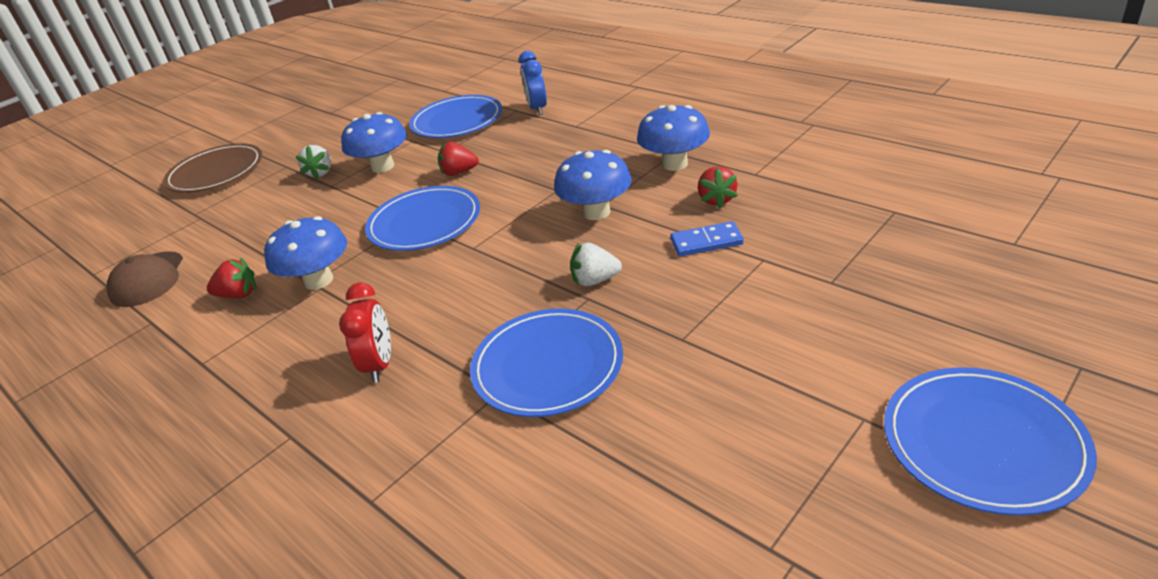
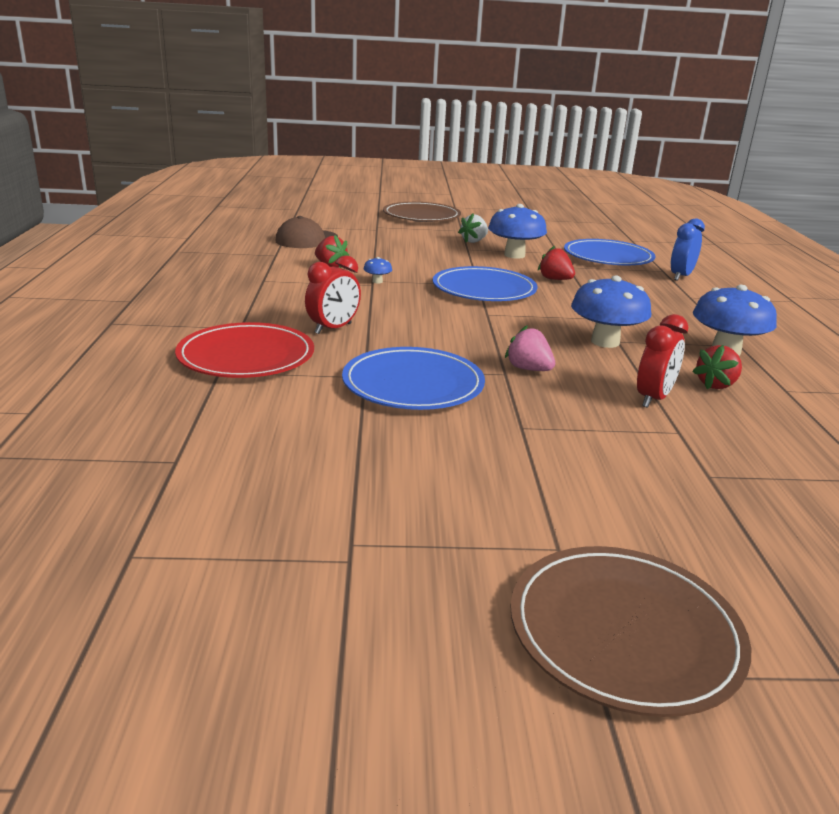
camera: 40 degrees right, 10 degrees down
(319, 280) = (377, 281): blue mushroom -> blue mushroom, size x0.44
(361, 462) = (246, 356): none -> red plate
(595, 280) = (528, 369): white strawberry -> pink strawberry
(706, 242) = (653, 398): blue domino -> red clock
(982, 443) = (624, 632): blue plate -> brown plate

